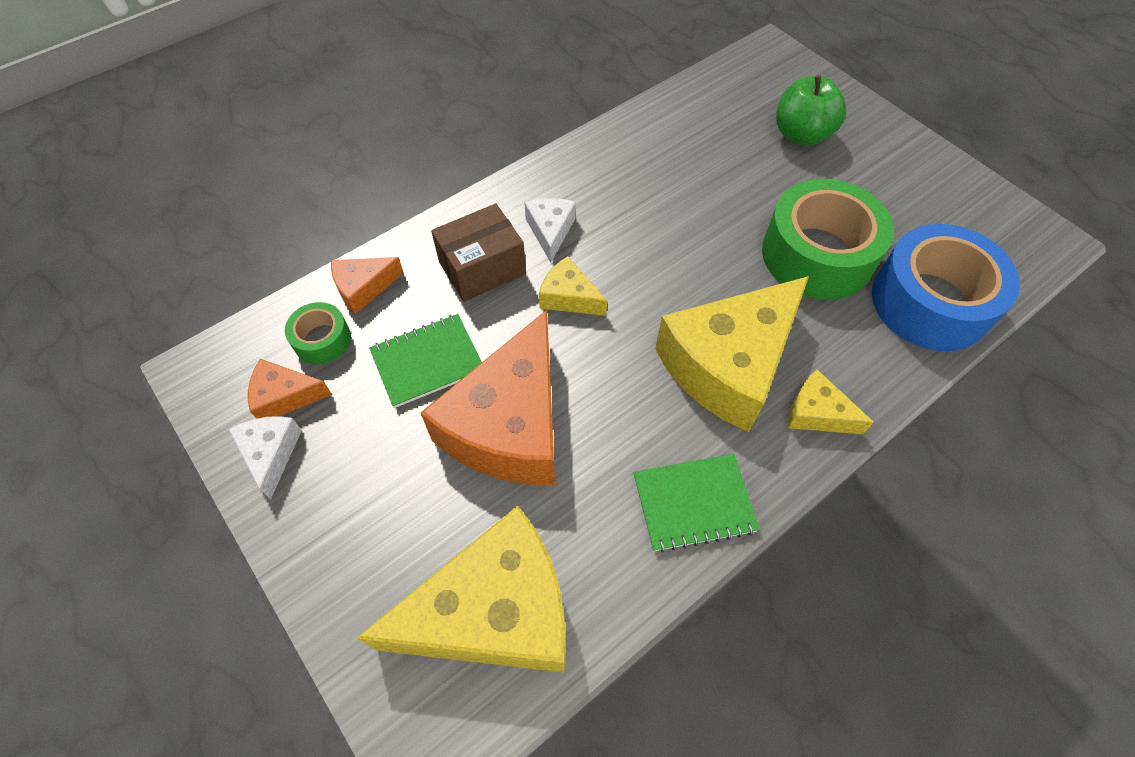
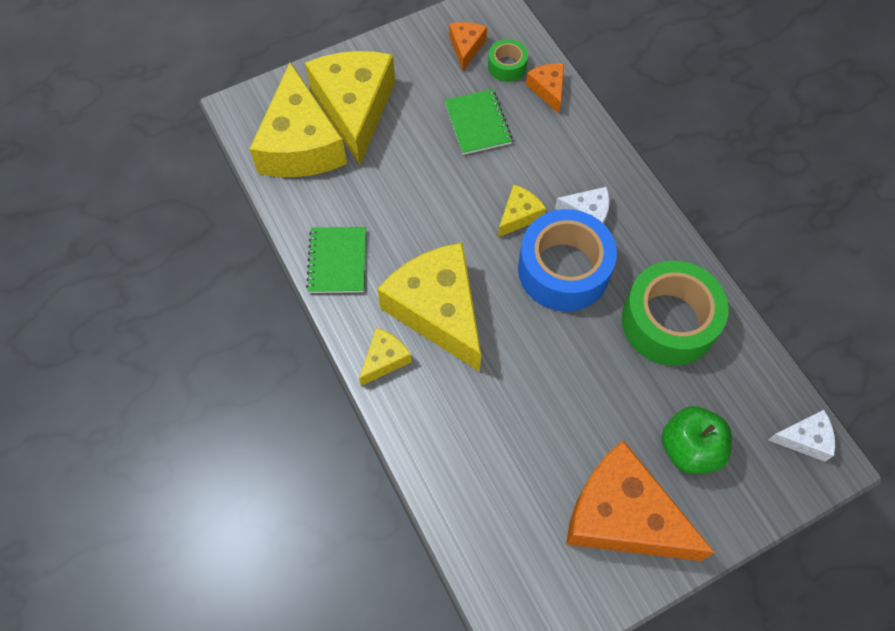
camera: 100 degrees right, 5 degrees up
(271, 453) = (427, 41): white cheese -> white cheese (804, 439)
(413, 538) = (355, 108): none -> yellow cheese
(482, 268) = (556, 163): brown box -> none
(510, 424) = (419, 165): orange cheese -> orange cheese (622, 516)
(817, 255) = (534, 411): green tape -> green tape (668, 322)
(930, 302) = (468, 488): blue tape -> blue tape (563, 270)

